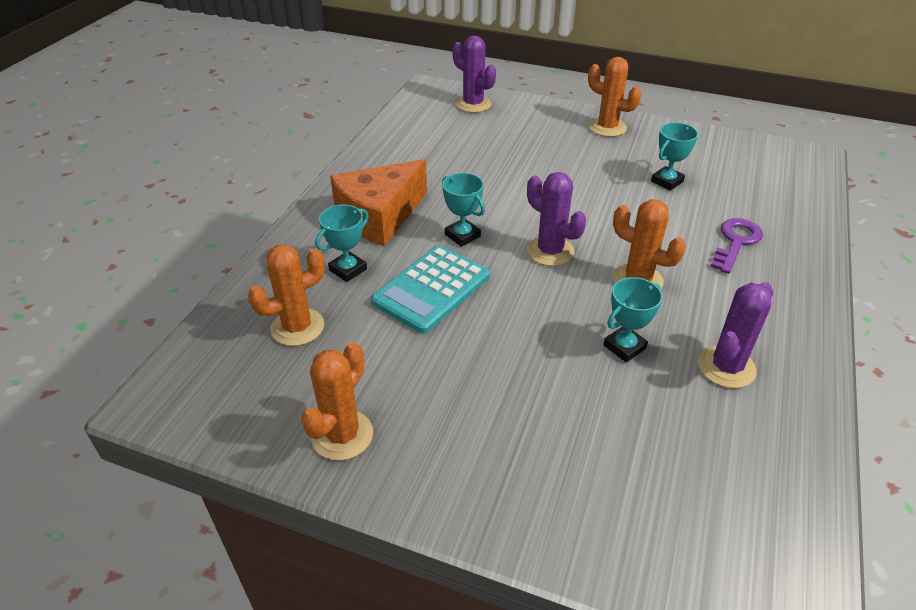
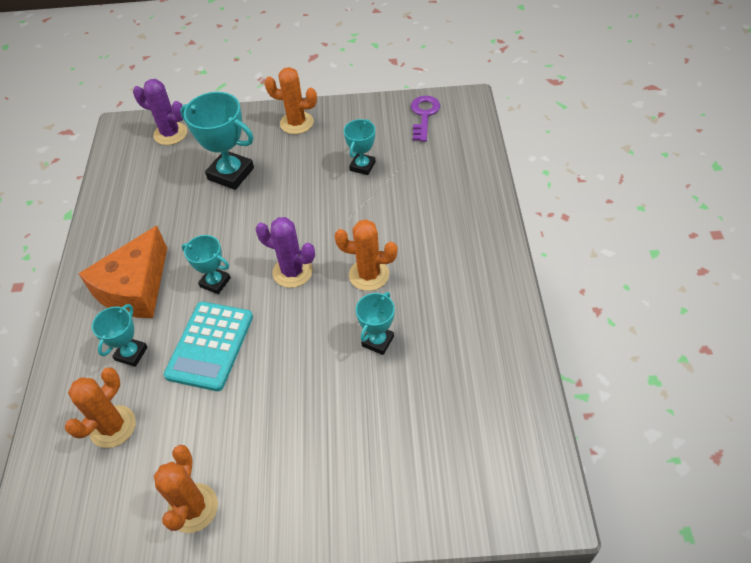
camera: 20 degrees left, 10 degrees up
(519, 150) = (231, 174): none -> turquoise trophy
(726, 367) = (454, 330): purple cactus -> none
(736, 242) = (431, 210): purple key -> purple key (424, 115)

